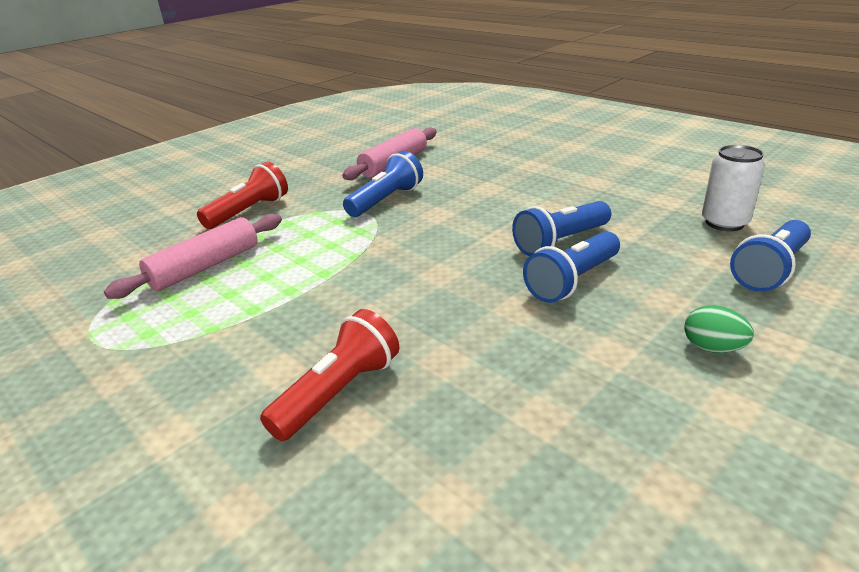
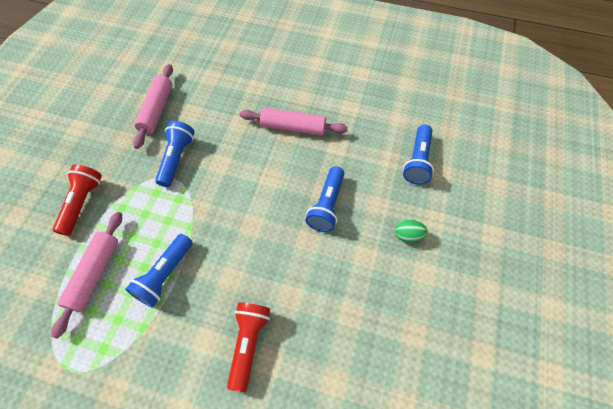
camera: 30 degrees left, 30 degrees up
(560, 242) = (306, 170): blue flashlight -> blue flashlight (165, 275)
(564, 203) = (293, 127): none -> pink rolling pin
(724, 223) = (386, 122): white can -> none

